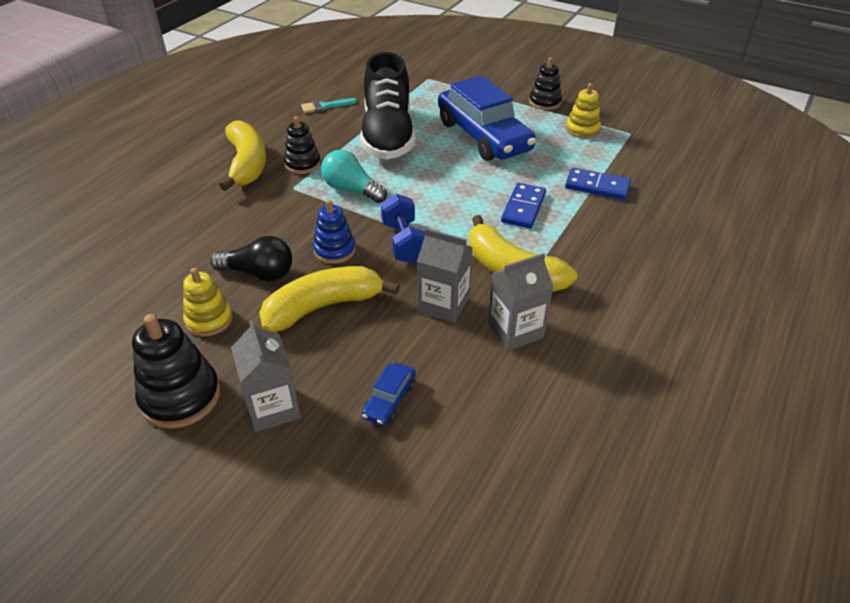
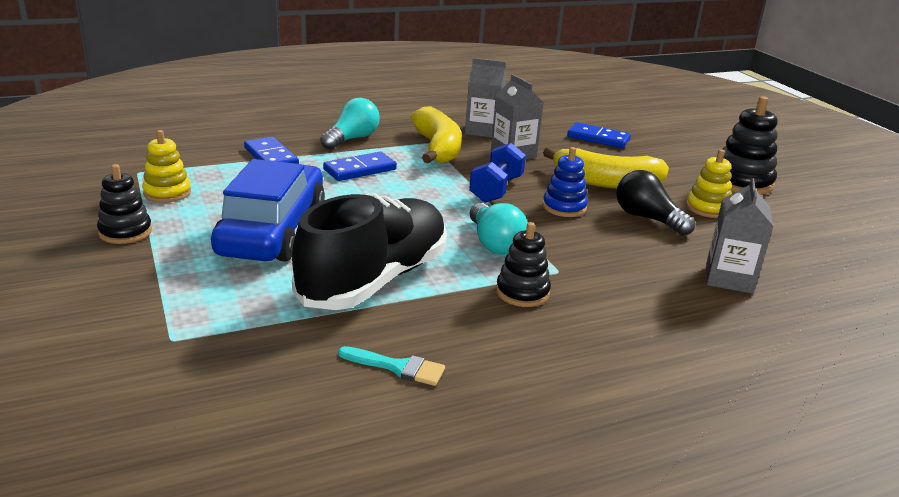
camera: 145 degrees left, 15 degrees down
(247, 164) = (596, 324): yellow banana -> none
(273, 408) = (677, 159): grey carton -> grey carton (729, 278)
(389, 400) = (598, 138): blue car -> blue domino
(590, 240) = (352, 139): none -> turquoise light bulb

